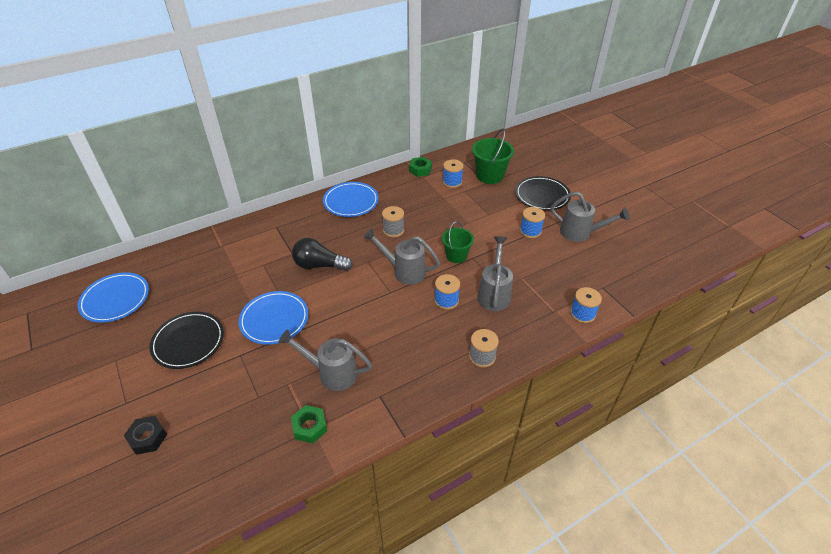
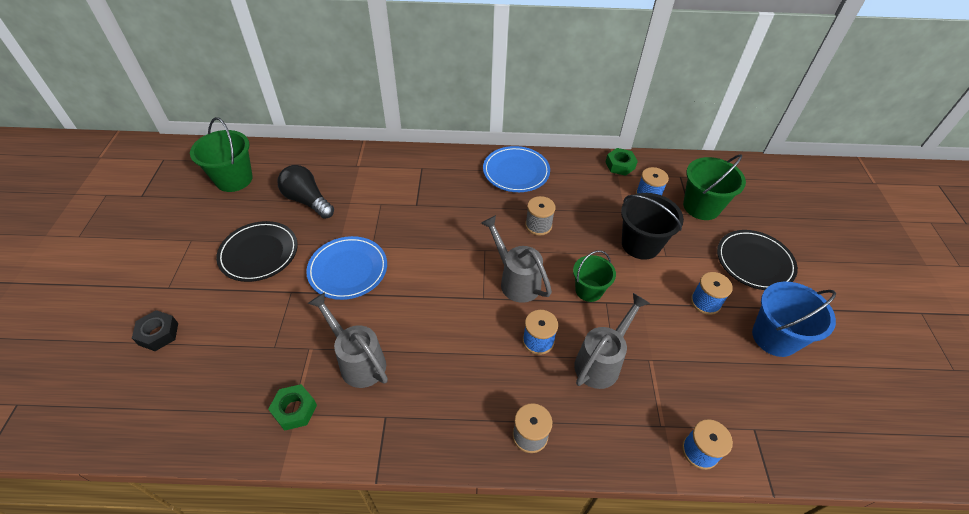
camera: 30 degrees right, 5 degrees up
(115, 299) = (234, 179): blue plate -> green bucket
(319, 265) = (432, 230): black light bulb -> black light bulb (307, 201)
(468, 214) = (640, 244): none -> black bucket
(580, 233) = (774, 337): grey watering can -> blue bucket

